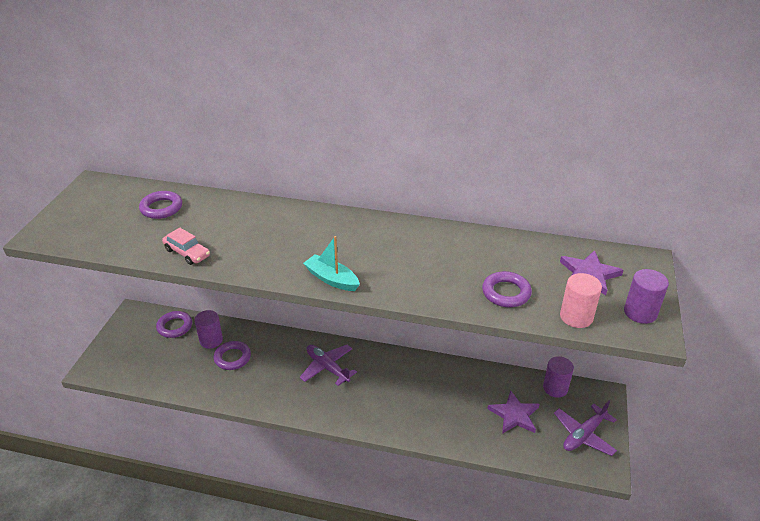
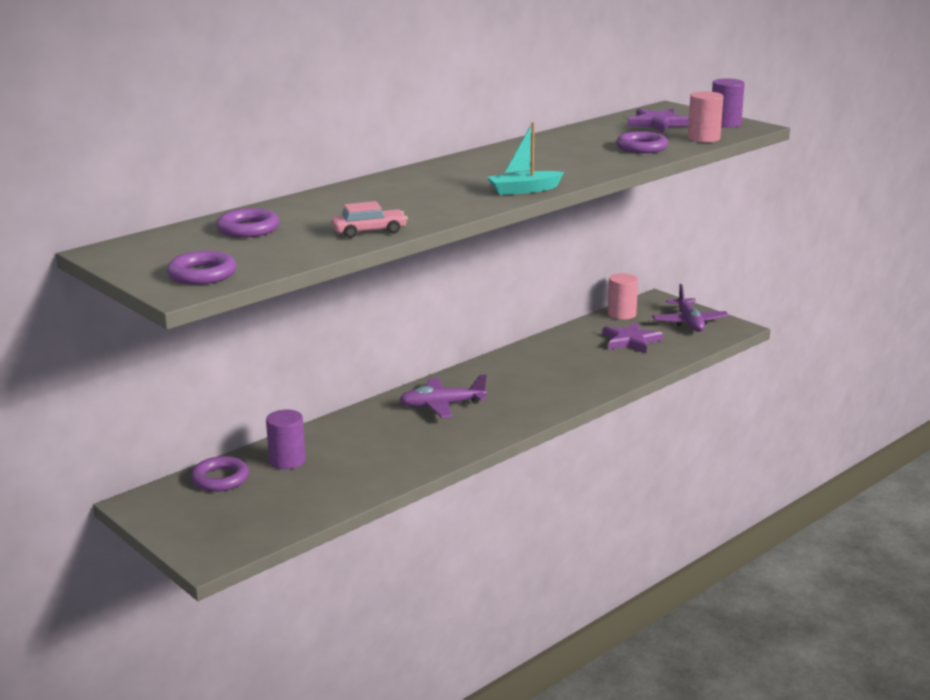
camera: 55 degrees left, 15 degrees down
(232, 358) = (341, 455): purple ring -> purple ring (202, 274)
(555, 388) = (621, 314): purple cylinder -> pink cylinder

